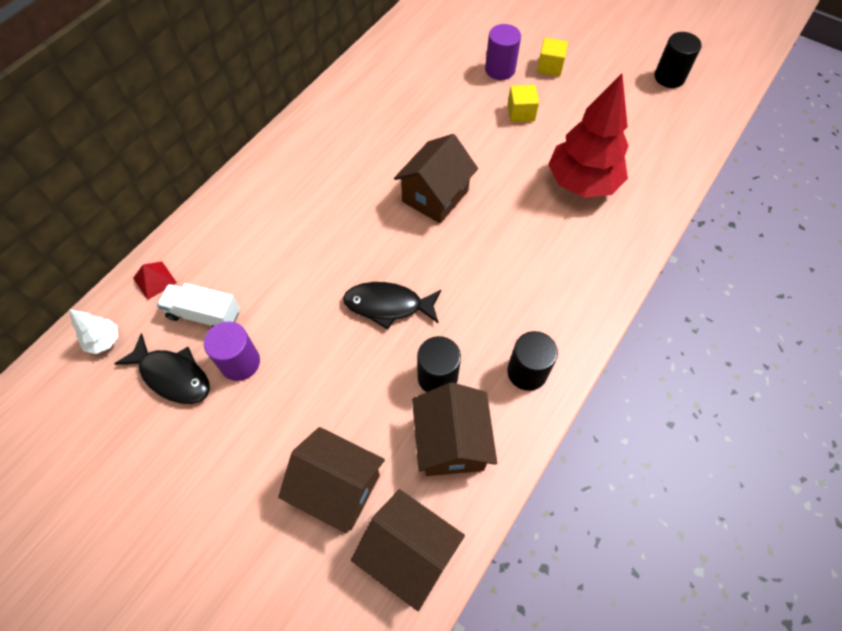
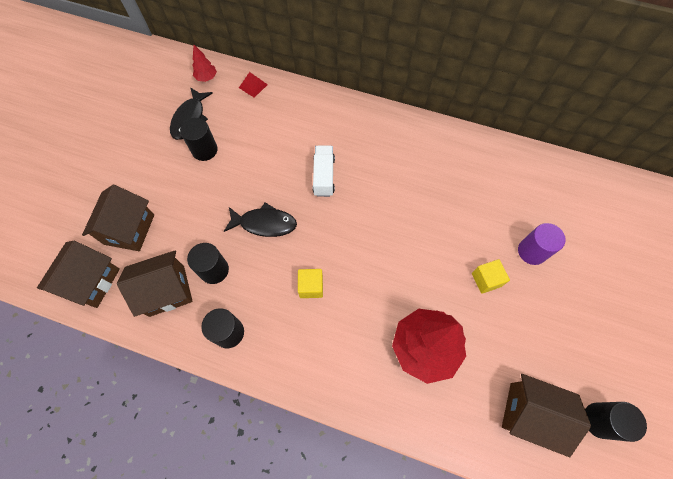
camera: 75 degrees right, 5 degrees up
(104, 341) = (206, 78): white tree -> red tree
(204, 314) = (234, 120): white truck -> white truck (324, 176)
(240, 362) = (204, 150): purple cylinder -> black cylinder
(388, 305) = (264, 223): black fish -> black fish turned 105 degrees clockwise
(435, 196) = (371, 231): brown house -> brown house (529, 413)
(550, 67) = (556, 295): yellow cube -> yellow cube (311, 287)

